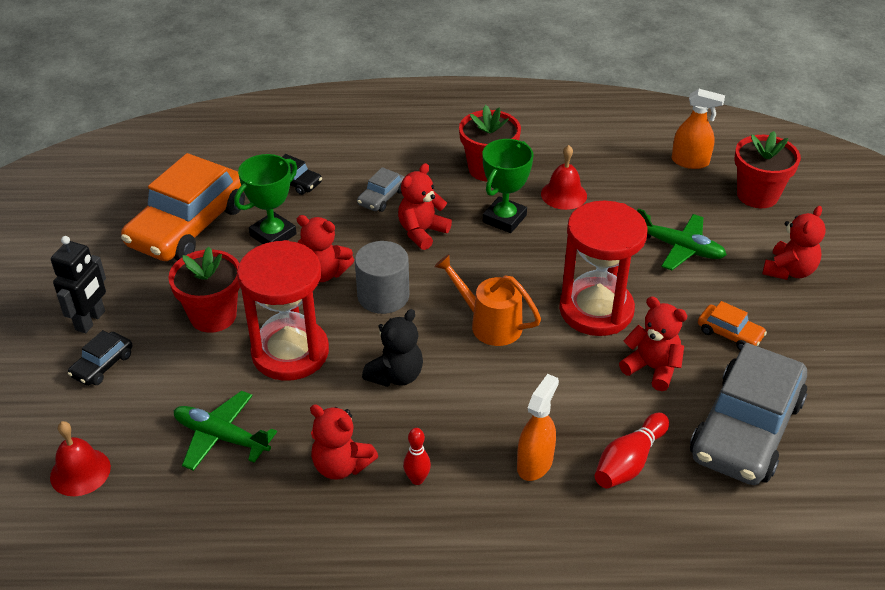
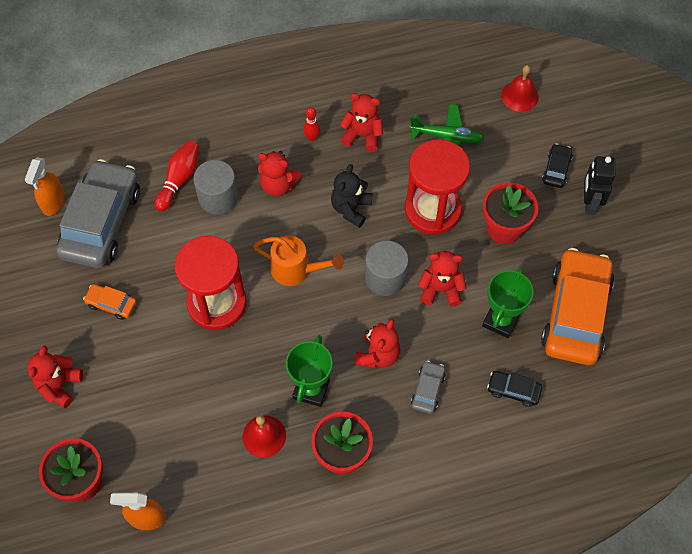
camera: 165 degrees right, 20 degrees up
(535, 463) = (240, 164): orange spray bottle -> orange spray bottle (53, 202)
(575, 426) = (218, 197): none -> grey cylinder
(652, 368) = (169, 257): red teddy bear -> red teddy bear (278, 185)
(680, 248) = (153, 391): green plane -> none

